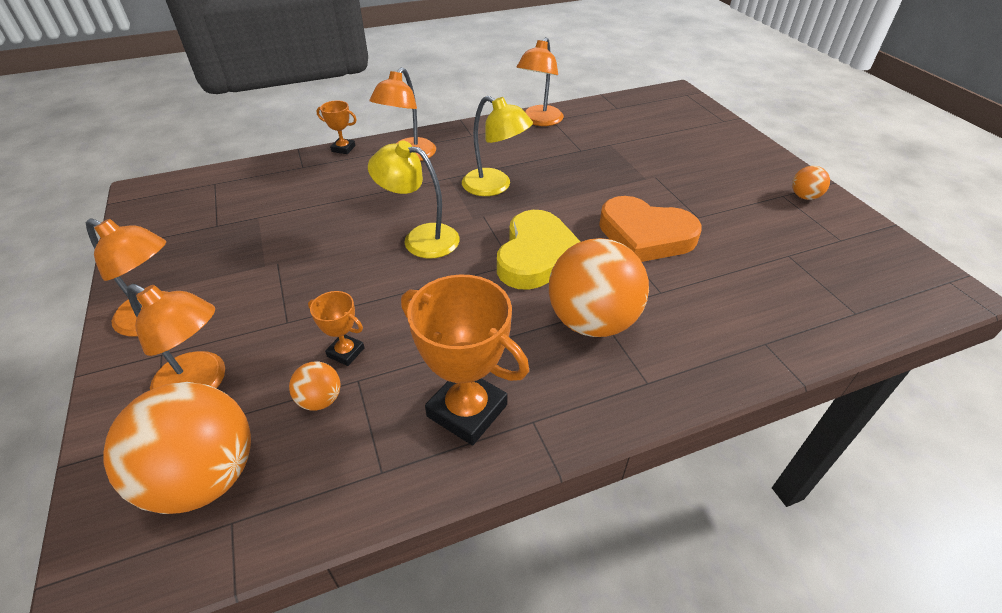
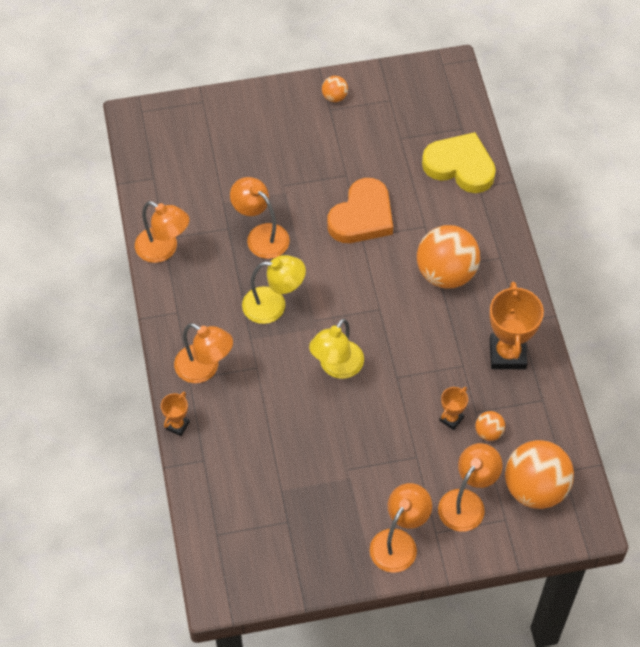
camera: 80 degrees left, 15 degrees up
(467, 410) = (507, 354): orange trophy -> orange trophy turned 45 degrees counterclockwise
(495, 186) = (273, 305): yellow lamp -> yellow lamp turned 45 degrees clockwise
(537, 256) = (373, 291): yellow heart -> yellow heart (460, 166)
(581, 169) = (261, 235): none -> orange lamp

